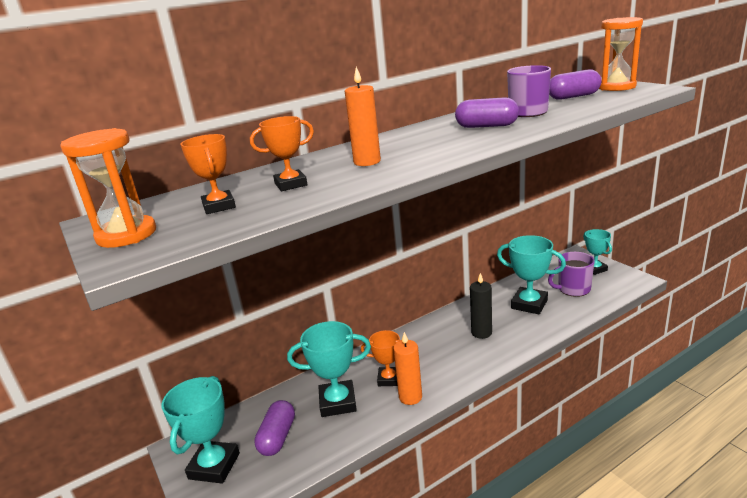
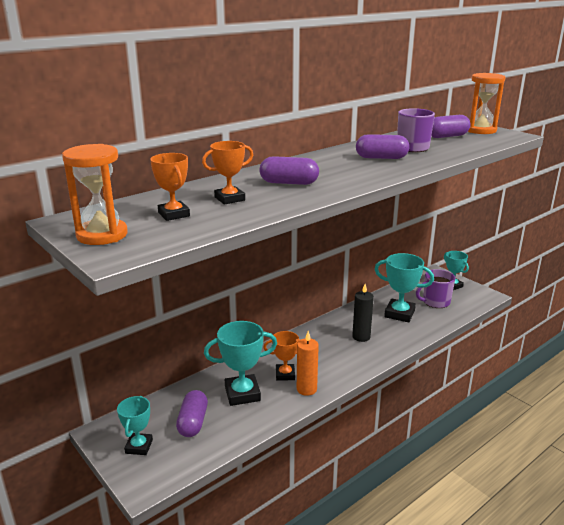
camera: 10 degrees left, 0 degrees up
(214, 466) = (139, 446): turquoise trophy -> turquoise trophy, size x0.63
(367, 162) = (289, 183): orange candle -> purple capsule

